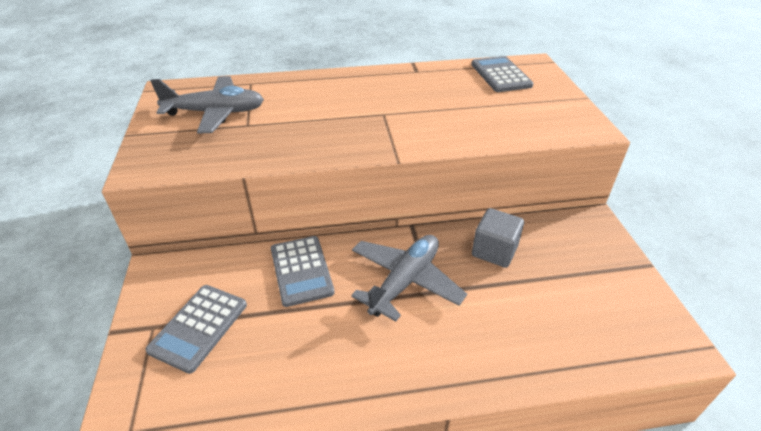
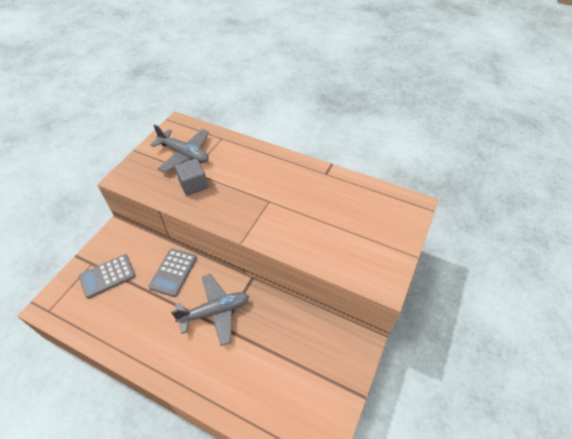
camera: 35 degrees right, 10 degrees up
(494, 251) = (279, 324): grey cube -> grey cube (193, 185)
(500, 75) = (378, 205): grey calculator -> none

